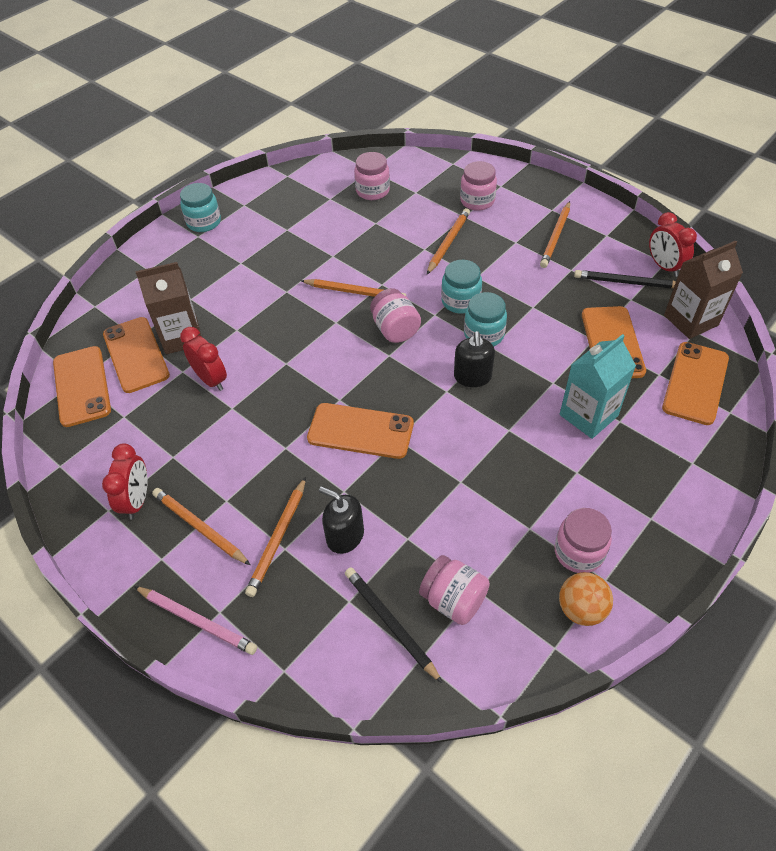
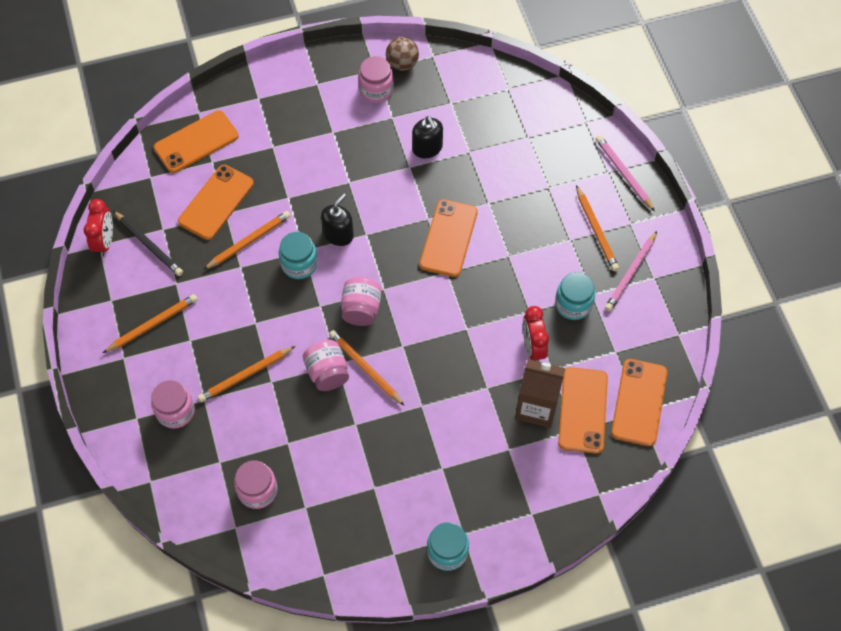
camera: 150 degrees left, 10 degrees up
(137, 500) = (630, 273): red clock -> pink pencil
(278, 538) = (549, 195): orange pencil -> orange pencil (249, 241)
(345, 536) = (506, 174): black soap dispenser -> black soap dispenser (427, 148)
(360, 431) = (448, 238): orange phone -> orange phone turned 60 degrees clockwise
(390, 623) = (512, 113): black pencil -> none
(453, 600) = (468, 105): pink jar -> pink jar (327, 373)
(460, 301) = (289, 306): turquoise jar -> turquoise jar (573, 304)
(581, 609) = (402, 64): orange ball -> brown ball
(588, 415) = (288, 161): turquoise carton -> none
(691, 320) = (142, 186): brown carton -> none

